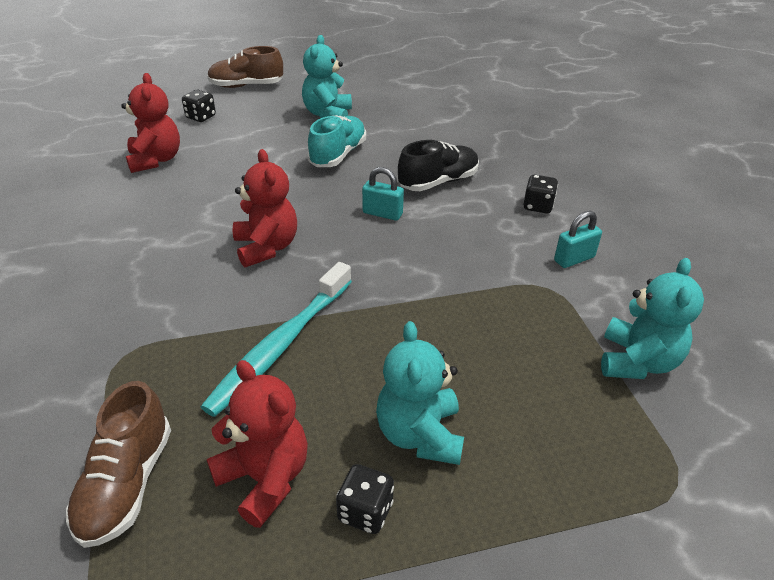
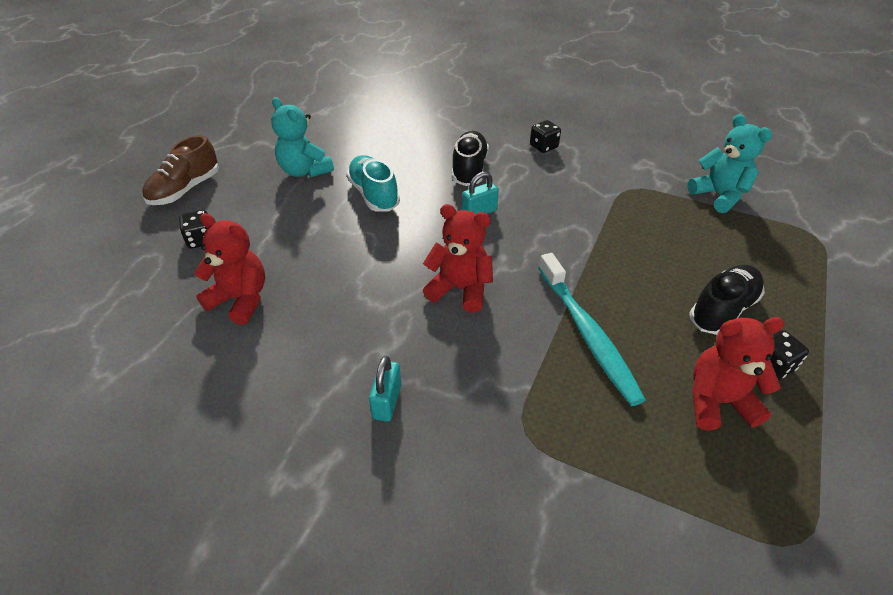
camera: 50 degrees left, 5 degrees up
(126, 483) = (678, 483): brown shoe -> none
(420, 434) = (722, 310): turquoise teddy bear -> black shoe
(574, 259) = (611, 164): turquoise padlock -> turquoise padlock (387, 401)

